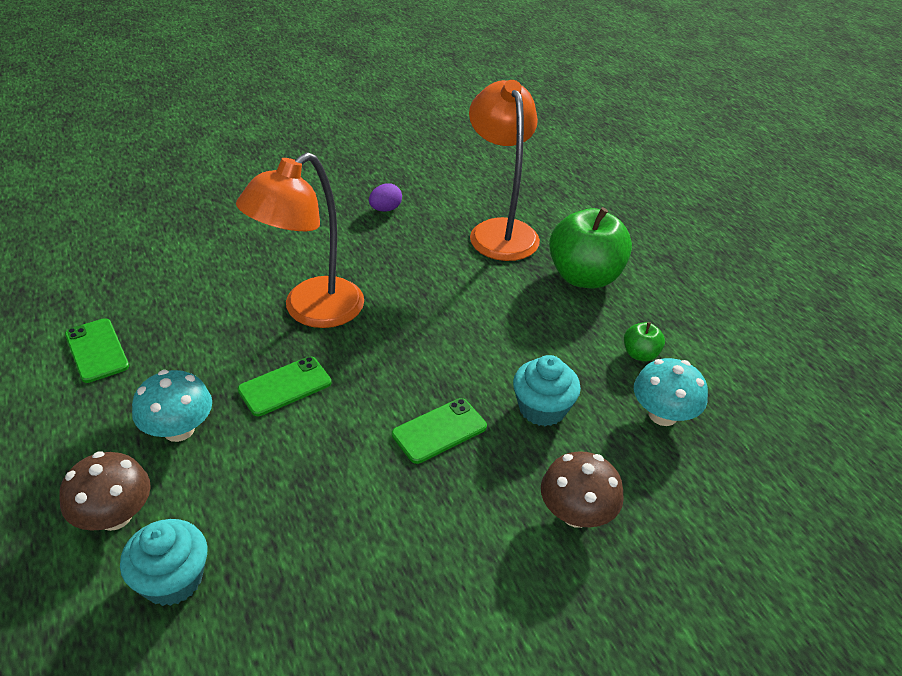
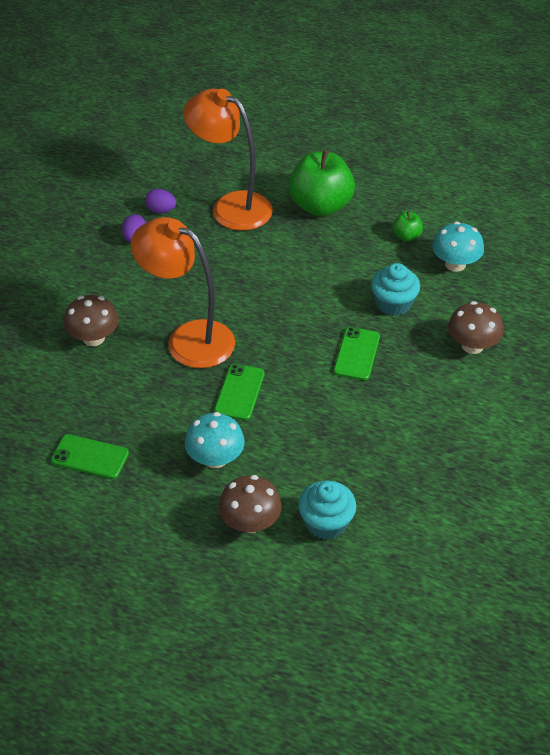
camera: 40 degrees left, 5 degrees up
(243, 261) = (93, 338): none -> brown mushroom
(311, 311) = (188, 339): orange lamp -> orange lamp turned 120 degrees clockwise
(436, 201) = (161, 210): none -> purple egg

